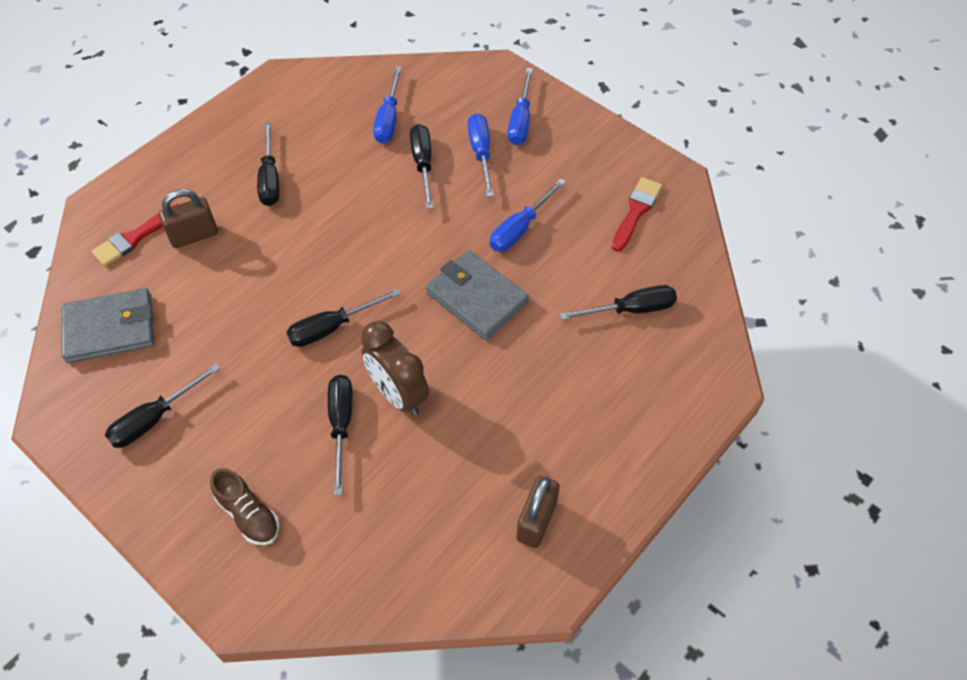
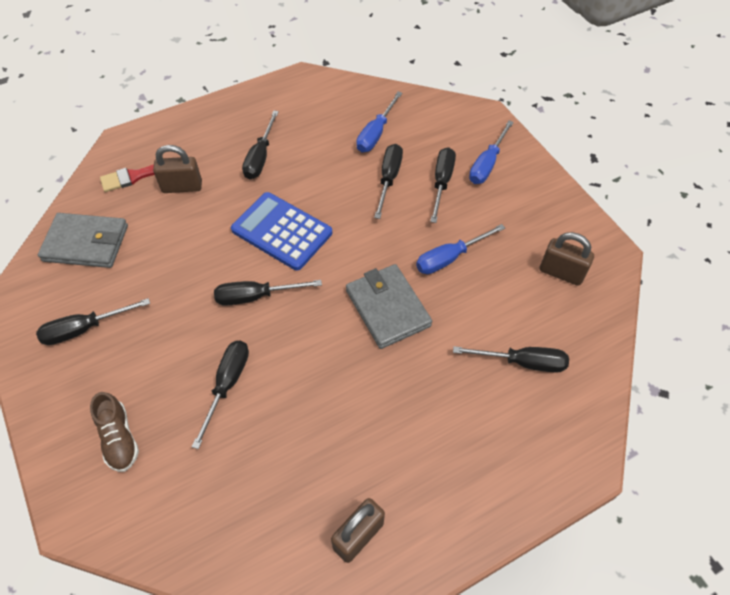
camera: 20 degrees right, 0 degrees up
(330, 252) = (282, 231): none -> blue calculator
(398, 394) = (286, 373): brown clock -> none
(481, 153) = (441, 182): blue screwdriver -> black screwdriver
(636, 211) = (561, 273): red brush -> brown padlock

